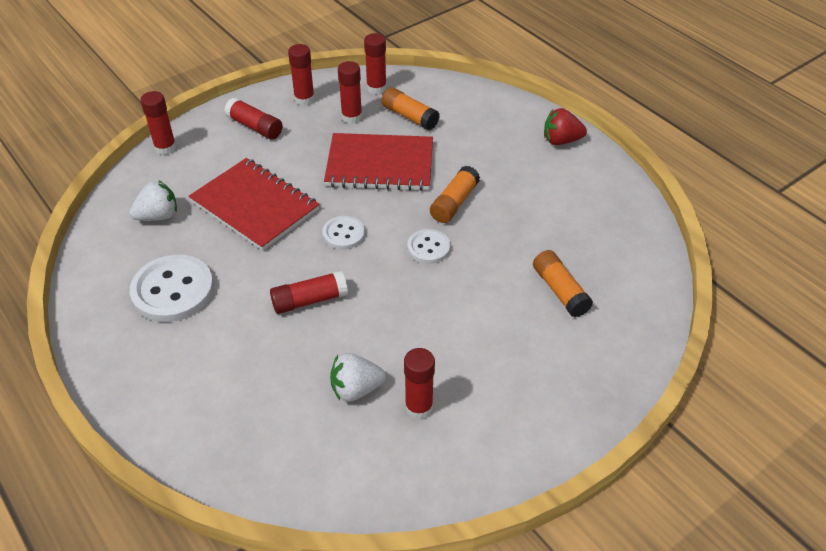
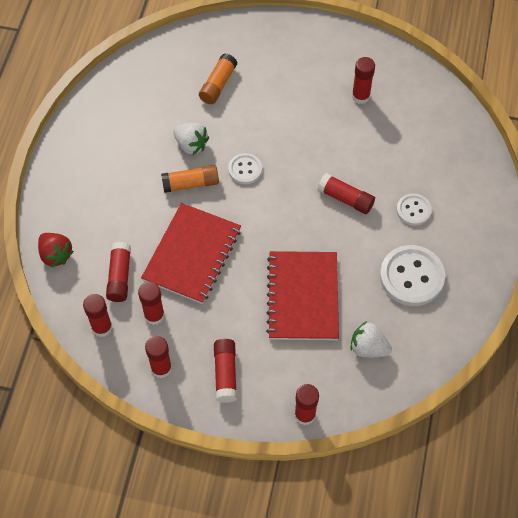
camera: 130 degrees left, 15 degrees up
(344, 234) = (277, 223): white button -> white button (413, 210)
(356, 389) = (378, 130): white strawberry -> white strawberry (191, 145)
(380, 164) = (192, 254): red notebook -> red notebook turned 60 degrees clockwise
(409, 116) = (120, 276): orange glue stick -> red glue stick
(561, 141) = (67, 164): red strawberry -> red strawberry (56, 255)

